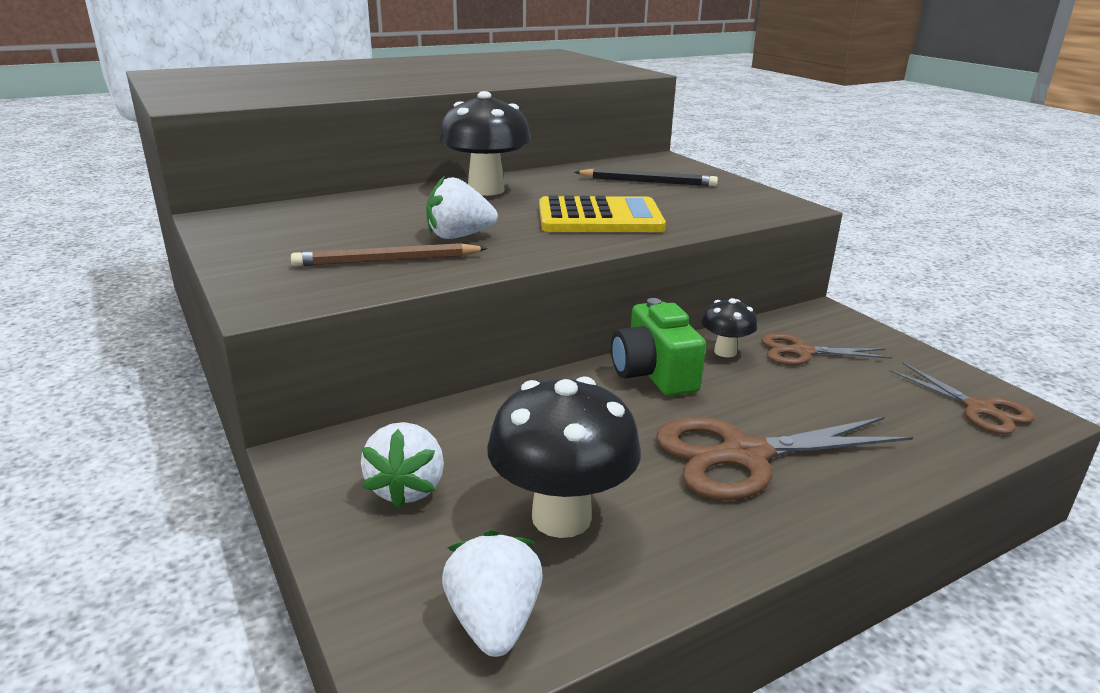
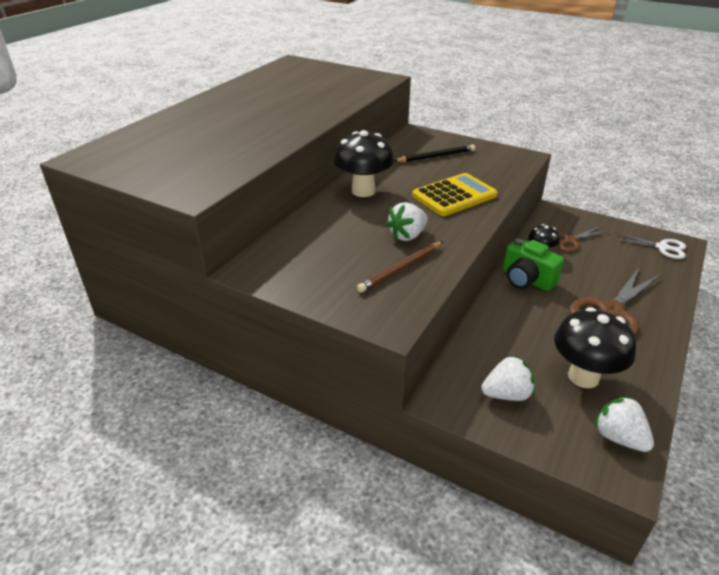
camera: 30 degrees left, 10 degrees up
(407, 488) = (506, 394): white strawberry -> white strawberry turned 75 degrees counterclockwise
(979, 409) = (662, 247): brown scissors -> white scissors

